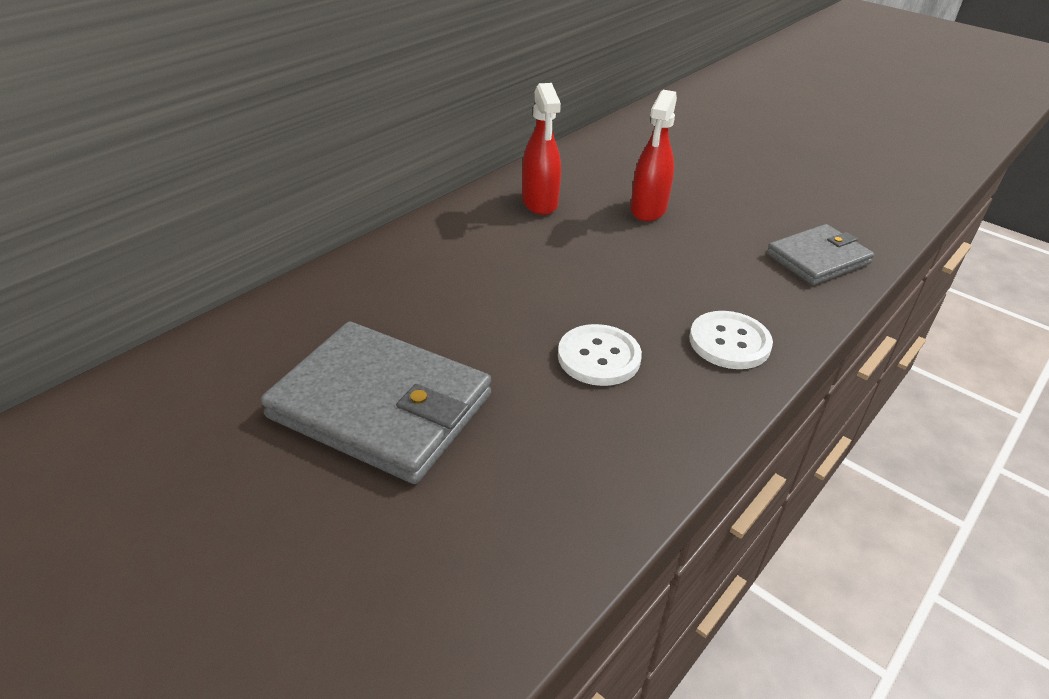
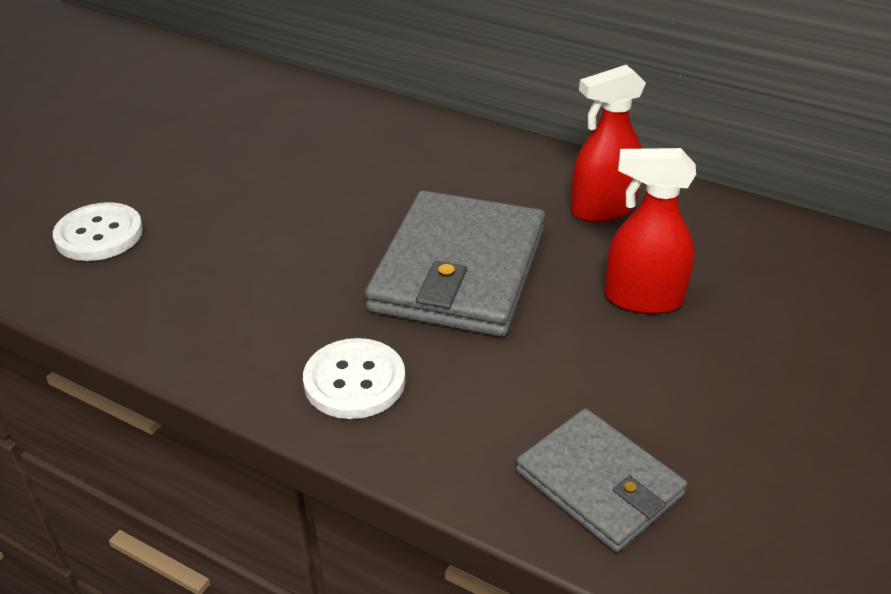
camera: 80 degrees right, 0 degrees up
(381, 406) = (214, 170): grey wallet -> grey wallet (458, 270)
(599, 357) = (304, 281): white button -> white button (99, 234)

